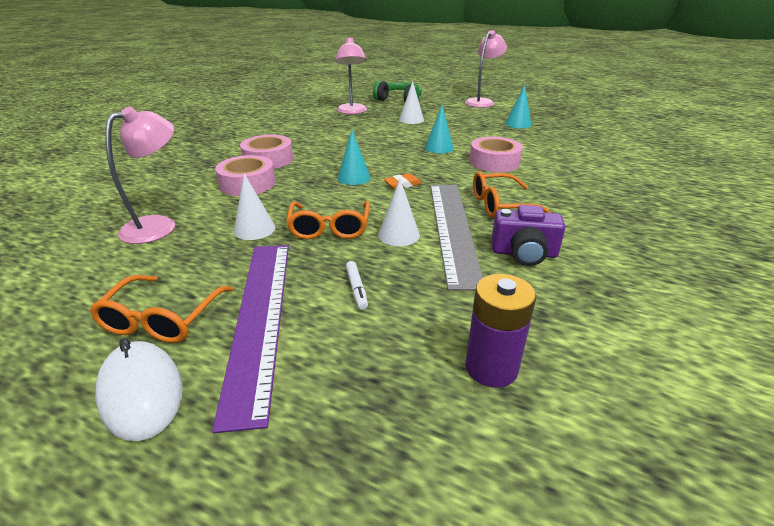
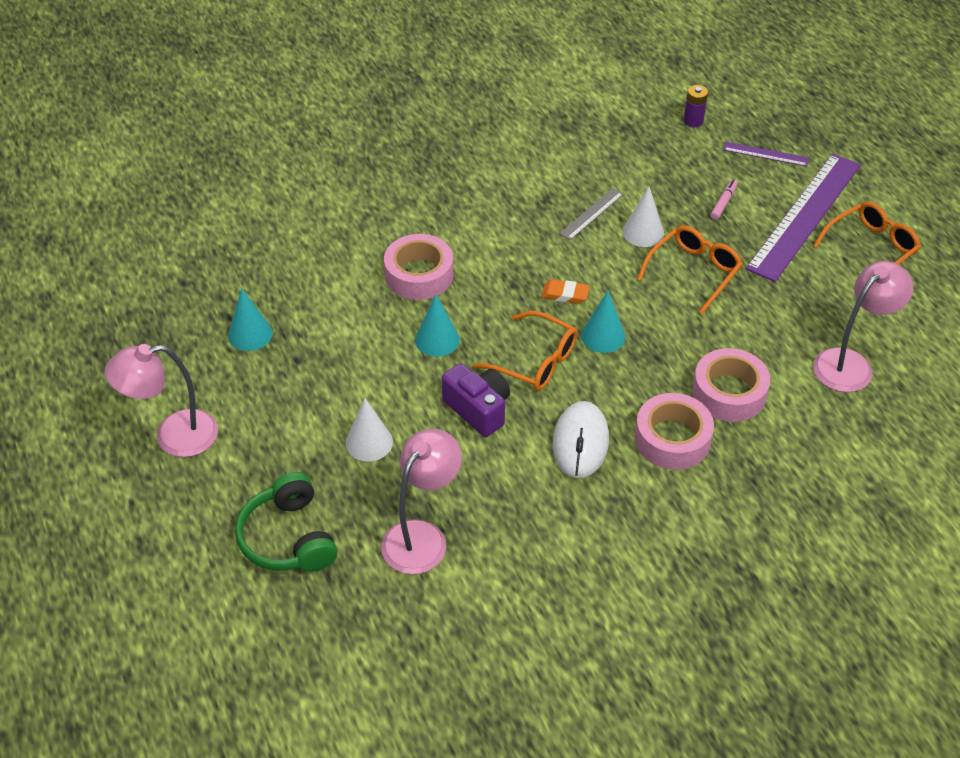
camera: 140 degrees left, 15 degrees up
(141, 392) = (893, 204): white mouse -> white mouse (580, 442)
(159, 225) = (851, 363): pink lamp -> pink lamp turned 150 degrees clockwise
(254, 229) = (762, 308): white cone -> none
(356, 289) = (723, 203): white marker -> pink marker
(361, 372) = (765, 154): none -> purple ruler
(453, 229) = (591, 214): grey ruler -> grey ruler, size x0.44
(491, 367) = (693, 121): purple battery -> purple battery, size x0.60
(501, 205) = (513, 215): orange glasses -> orange glasses (535, 361)
(524, 253) = (571, 165): purple camera -> purple camera (478, 409)

